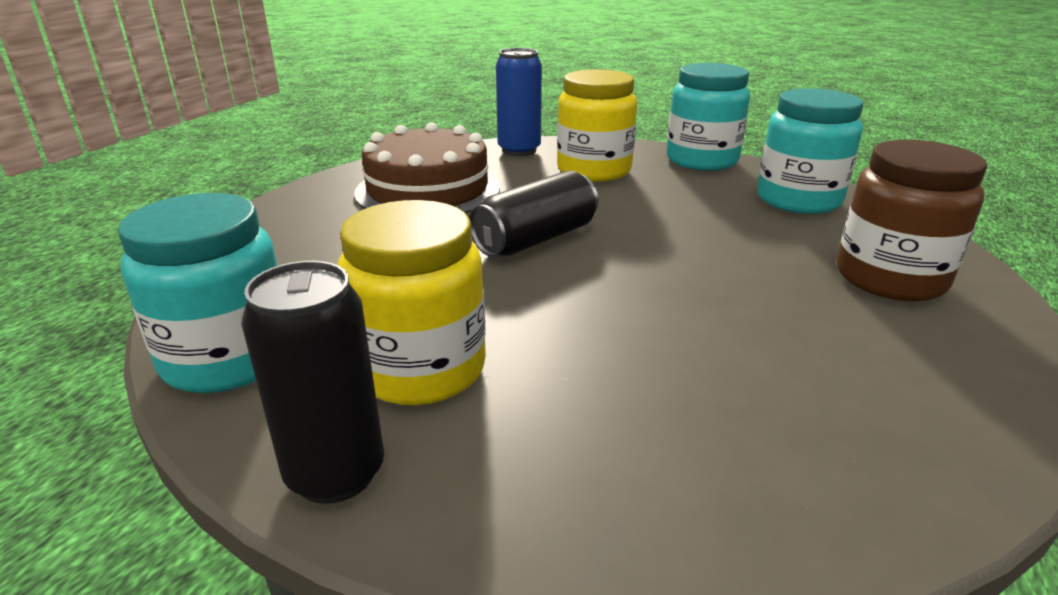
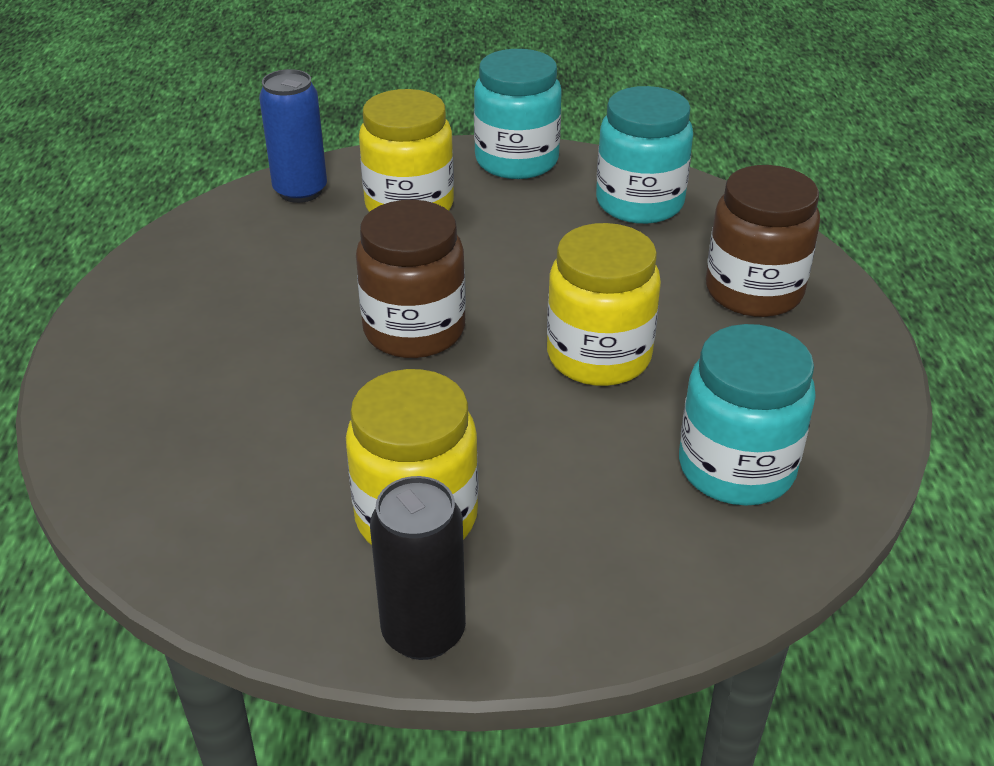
camera: 25 degrees left, 10 degrees up
(228, 358) = (227, 567): turquoise jar -> turquoise jar (736, 468)
(428, 190) = (241, 287): brown cake -> none
(536, 239) = (414, 330): black can -> brown jar
(693, 291) = (599, 356): none -> yellow jar

